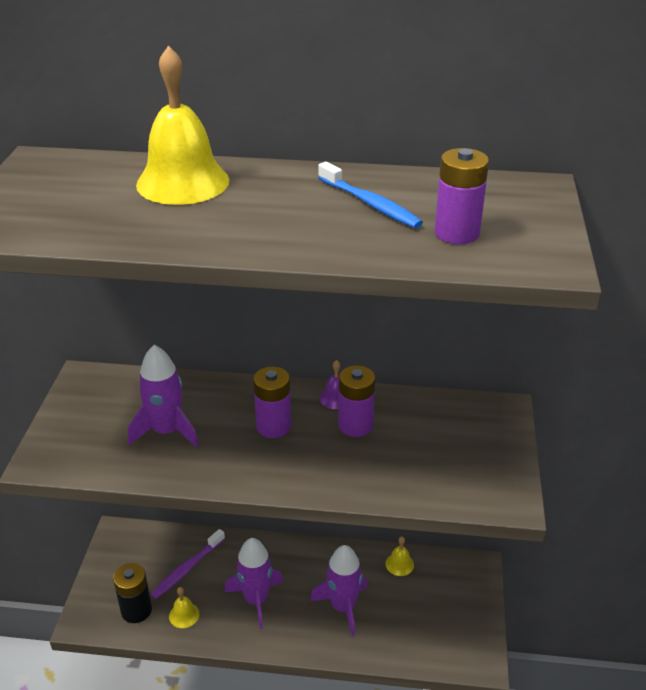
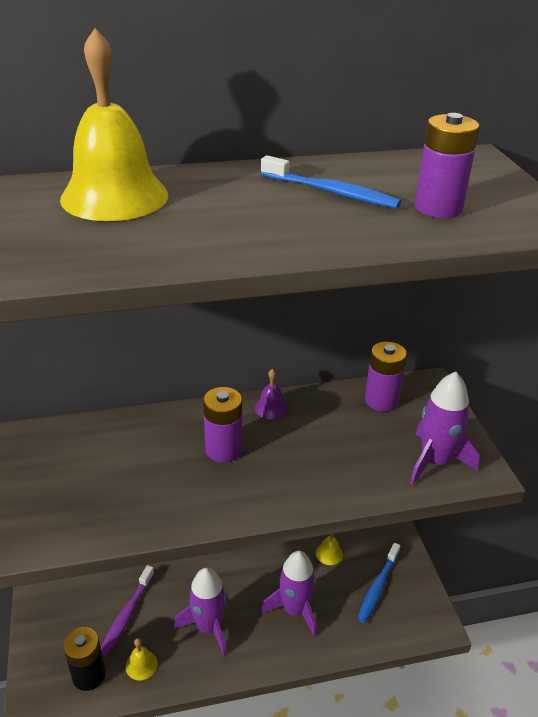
camera: 20 degrees left, 0 degrees up
(166, 431) = (112, 480): purple rocket -> purple rocket (435, 462)
(355, 425) = (303, 430): purple battery -> purple battery (381, 400)
(435, 608) = (378, 587): none -> blue toothbrush

